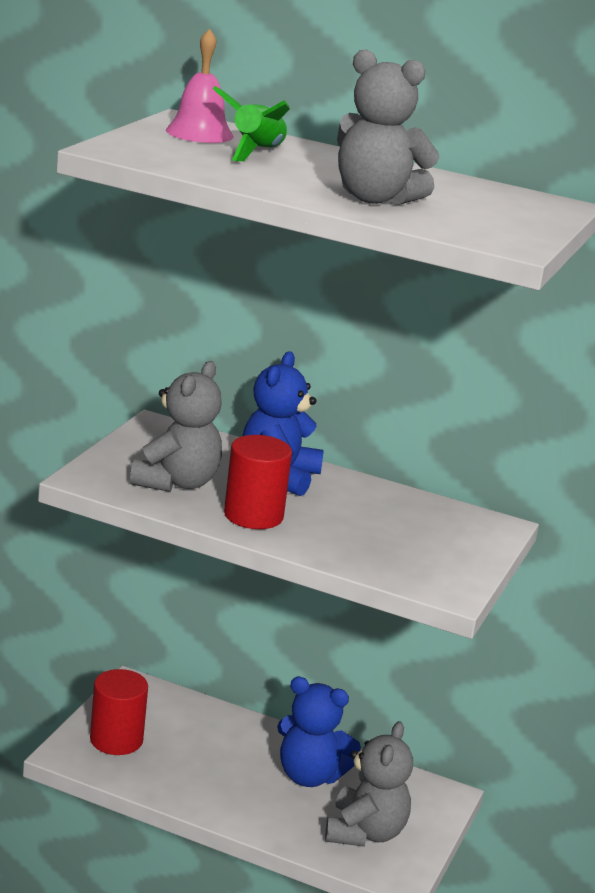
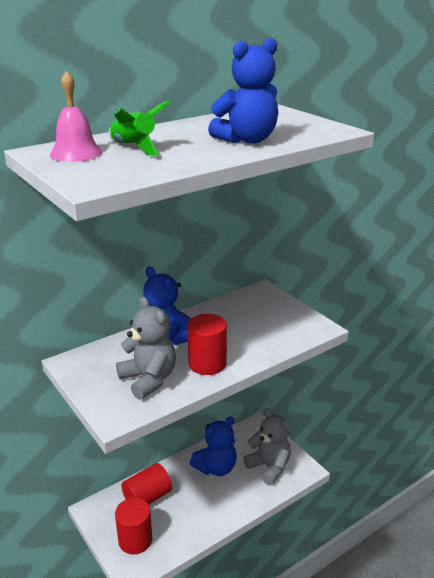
camera: 55 degrees left, 5 degrees up
(195, 727) = (147, 497): none -> red cylinder
(375, 199) = (247, 140): grey teddy bear -> blue teddy bear

